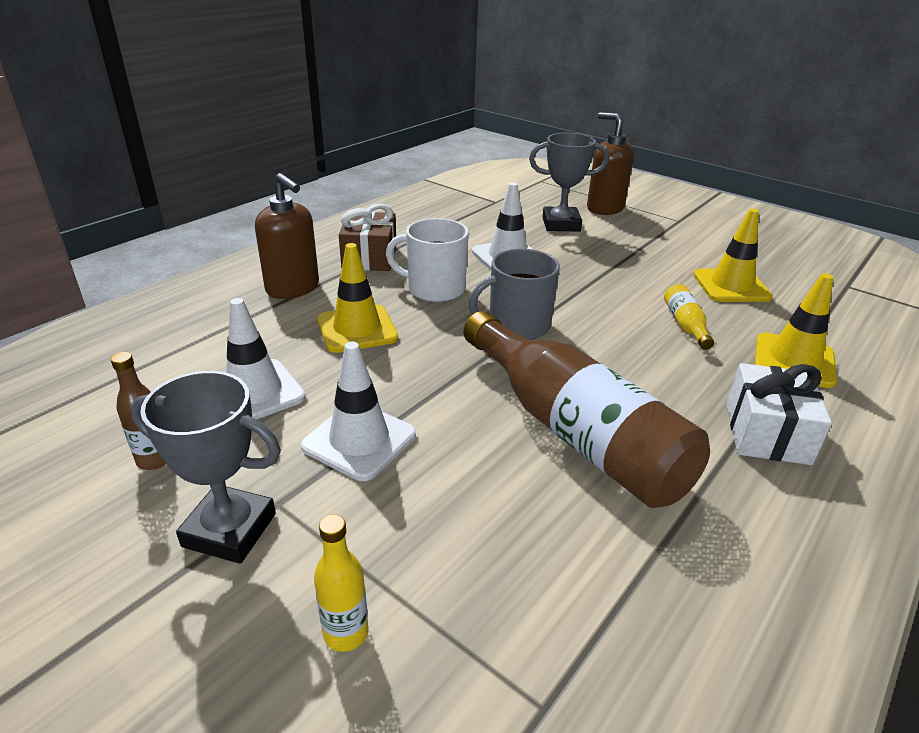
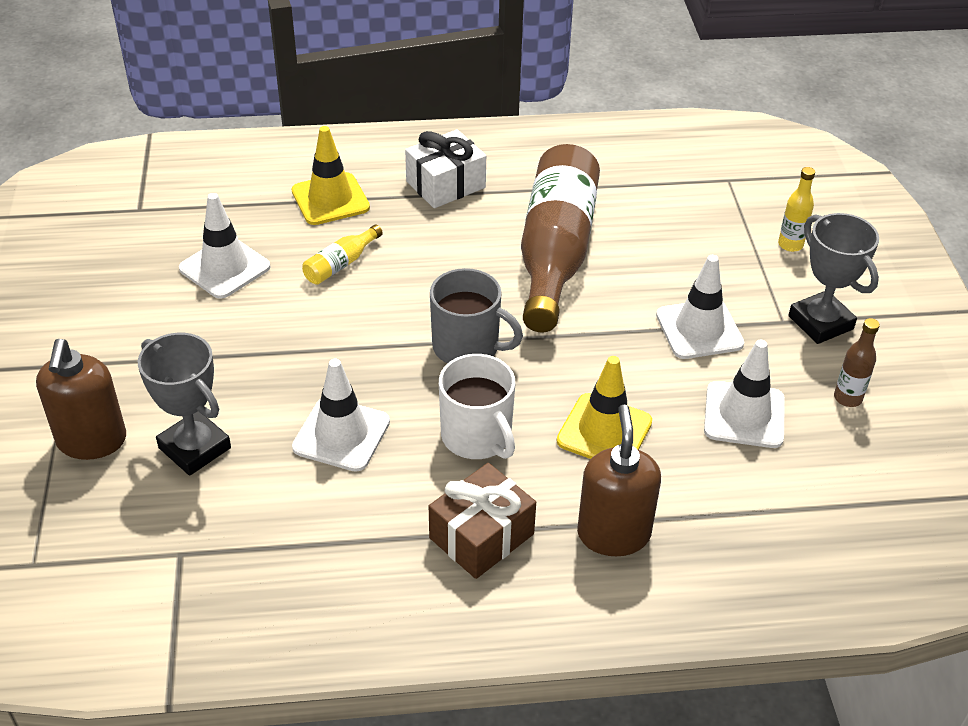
camera: 135 degrees left, 10 degrees up
(731, 286) = (225, 268): yellow traffic cone -> white traffic cone

